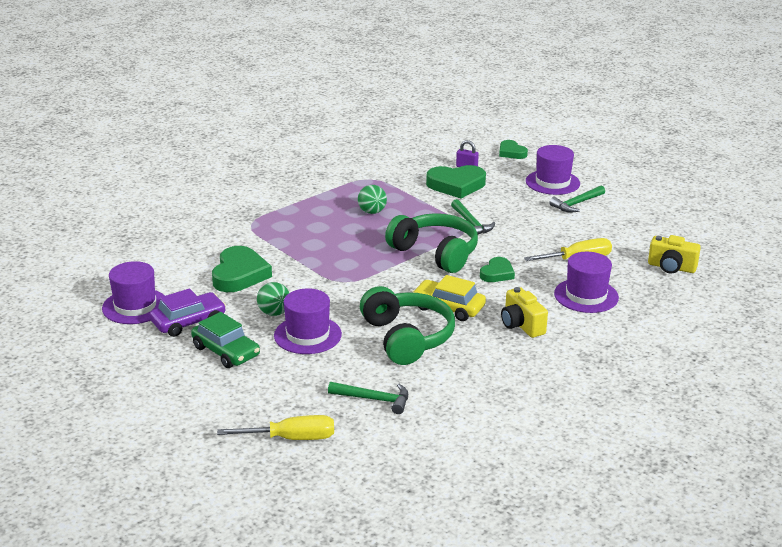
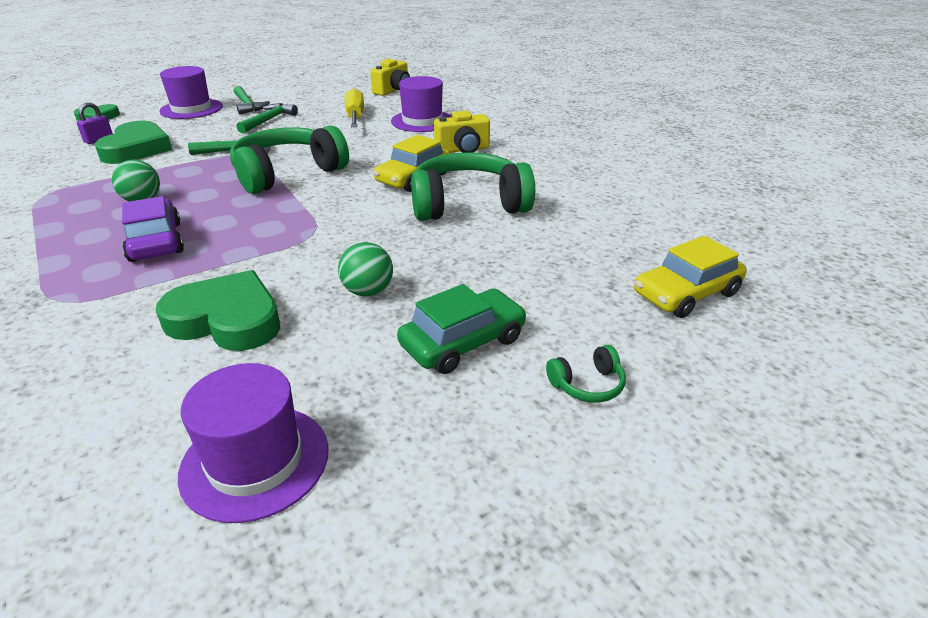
camera: 80 degrees left, 5 degrees up
(188, 322) = (353, 383): purple car -> purple car (155, 242)
(190, 395) = (587, 385): none -> green headphones
(292, 438) = (686, 294): yellow screwdriver -> yellow car
(307, 335) = (439, 267): purple hat -> none
(374, 399) = (595, 233): green hammer -> green hammer (269, 120)
(497, 273) = (357, 149): green heart -> none

